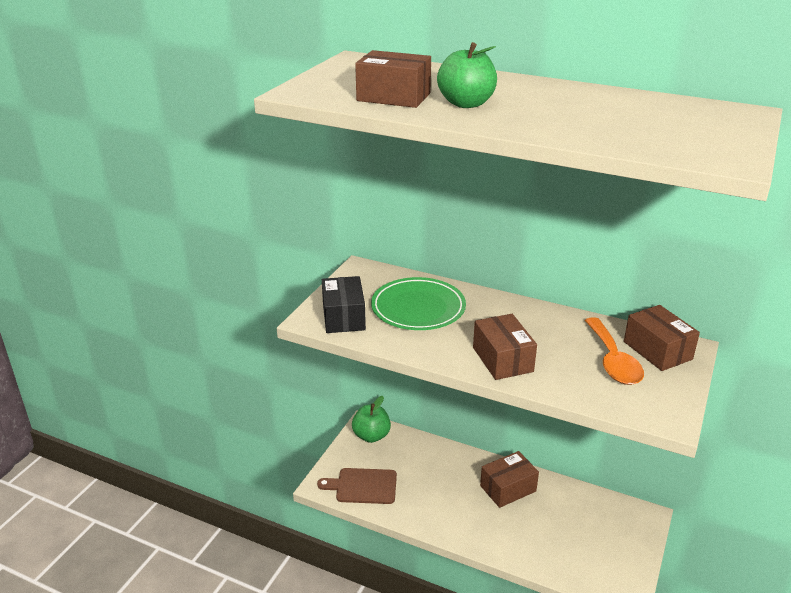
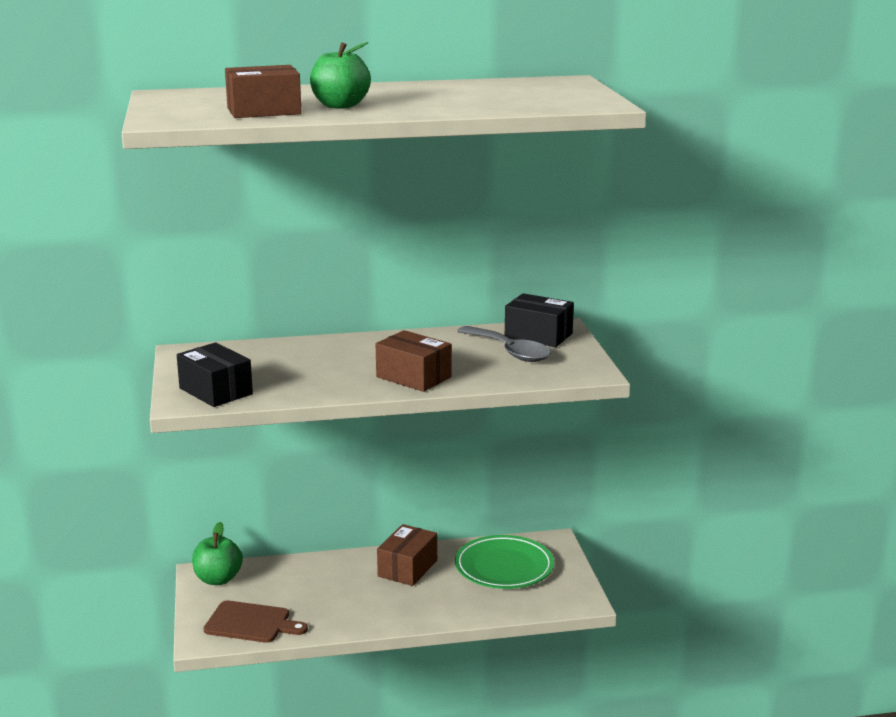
camera: 35 degrees left, 10 degrees down
(363, 486) = (251, 623): brown cutting board -> brown cutting board turned 135 degrees counterclockwise
(418, 308) = (286, 365): green plate -> green plate (504, 567)
(613, 361) = (509, 352): orange spoon -> grey spoon
(657, 350) = (538, 335): brown box -> black box

